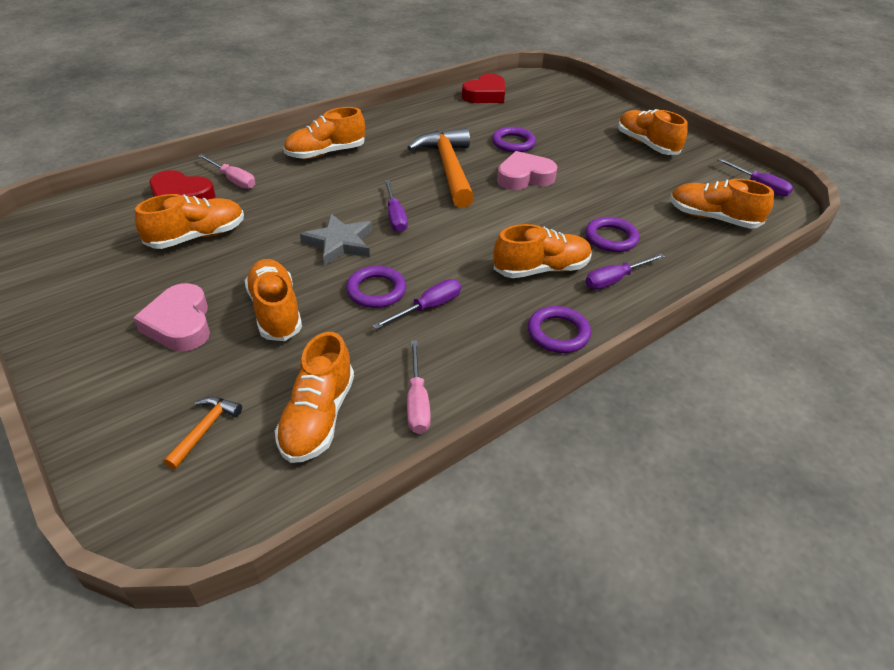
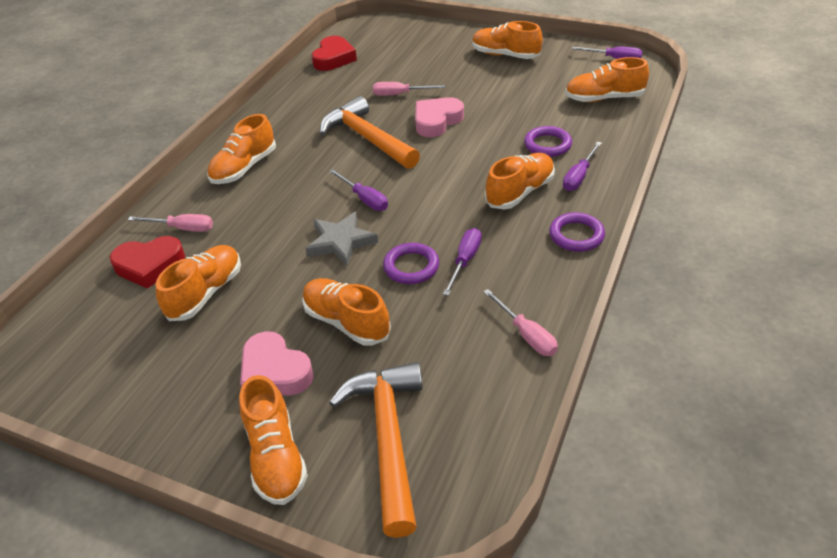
camera: 25 degrees left, 0 degrees up
(205, 430) = (388, 439): orange hammer -> orange hammer, size x2.25
(318, 417) = (466, 384): orange shoe -> orange shoe (276, 457)
(513, 143) = (400, 94): purple ring -> pink screwdriver

